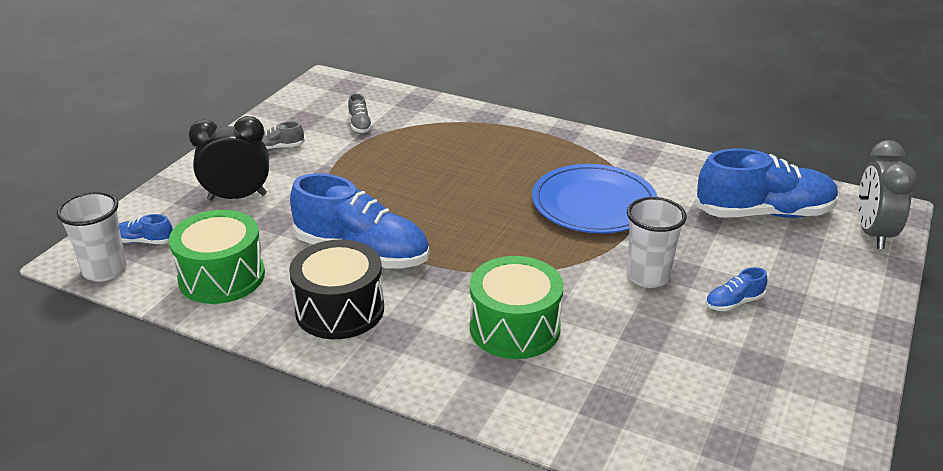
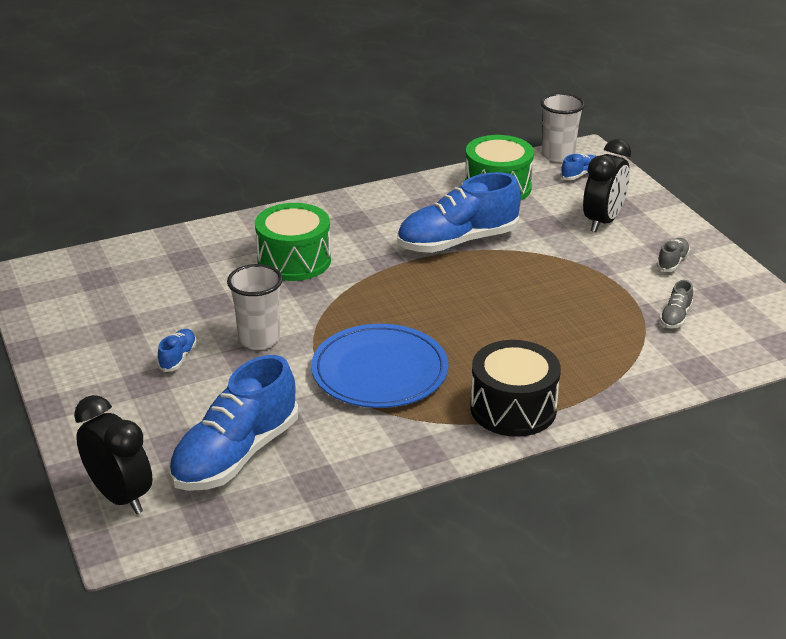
camera: 130 degrees right, 0 degrees up
(340, 310) = (404, 212): black drum -> black drum (513, 408)
(360, 125) = (675, 317): grey shoe -> grey shoe turned 90 degrees counterclockwise
(873, 234) = (120, 496): grey clock -> black clock

